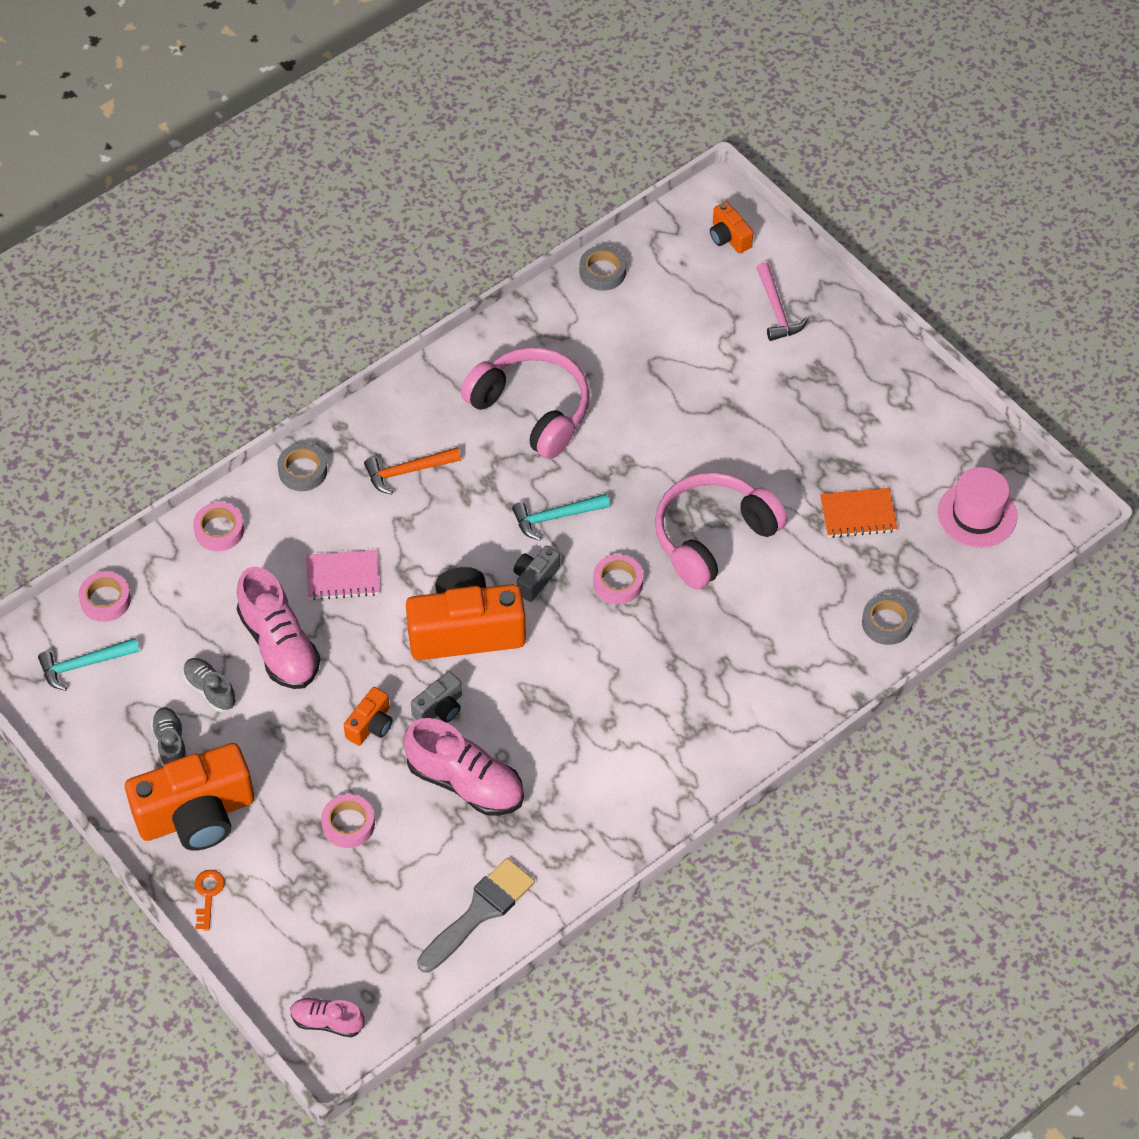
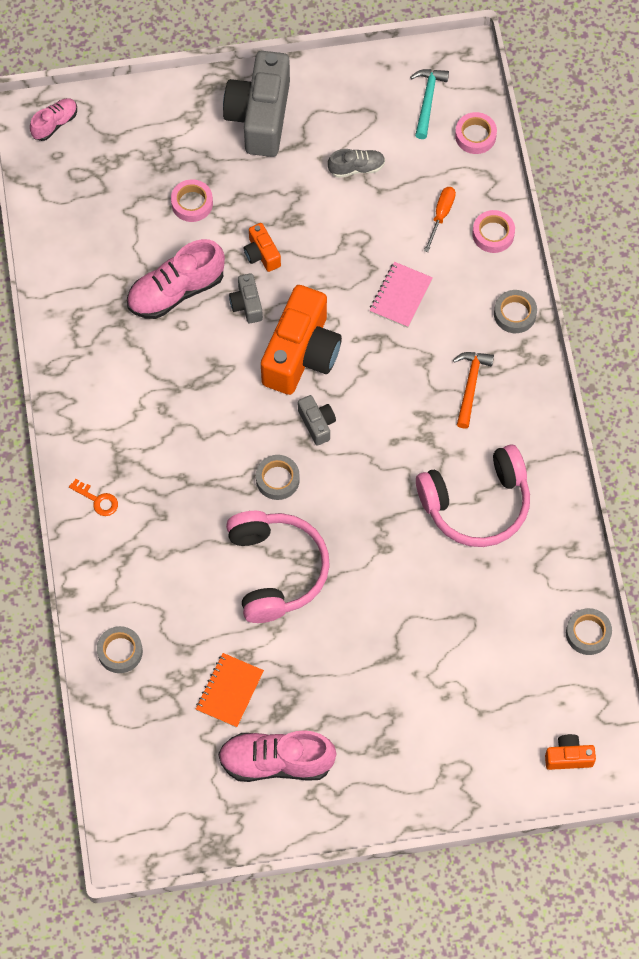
camera: 120 degrees right, 10 degrees up
(171, 744) = (327, 125): grey shoe -> none
(196, 815) = (260, 116): orange camera -> grey camera
(208, 895) = (194, 97): orange key -> orange key (97, 500)
(224, 585) = (441, 215): none -> orange screwdriver
(279, 645) = (366, 227): pink shoe -> pink shoe (276, 762)
(479, 912) = (71, 250): grey brush -> none
(555, 517) = (364, 467): turquoise hammer -> none
(618, 583) = (277, 479): pink tape -> grey tape
(777, 310) = (468, 750): pink hammer -> none
(977, 514) = (172, 783): pink hat -> none

